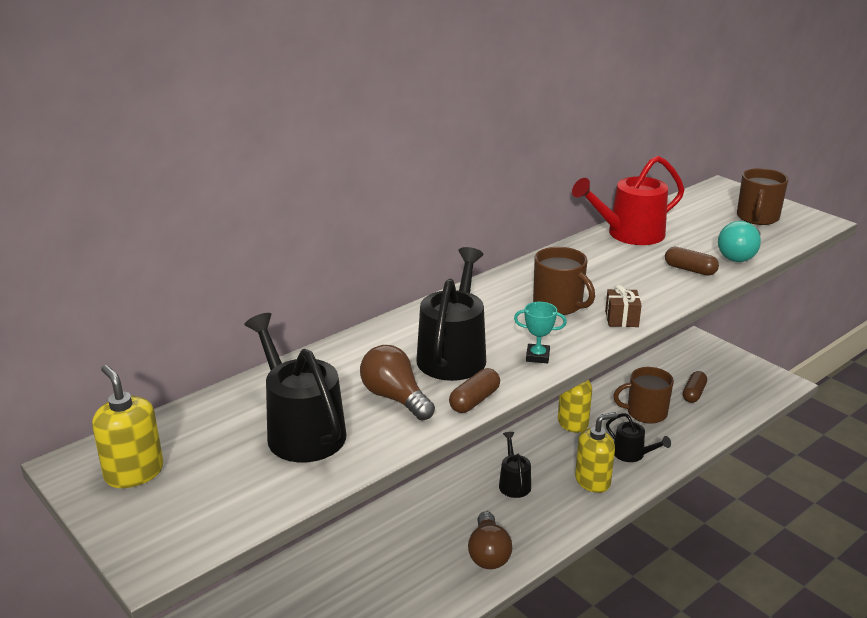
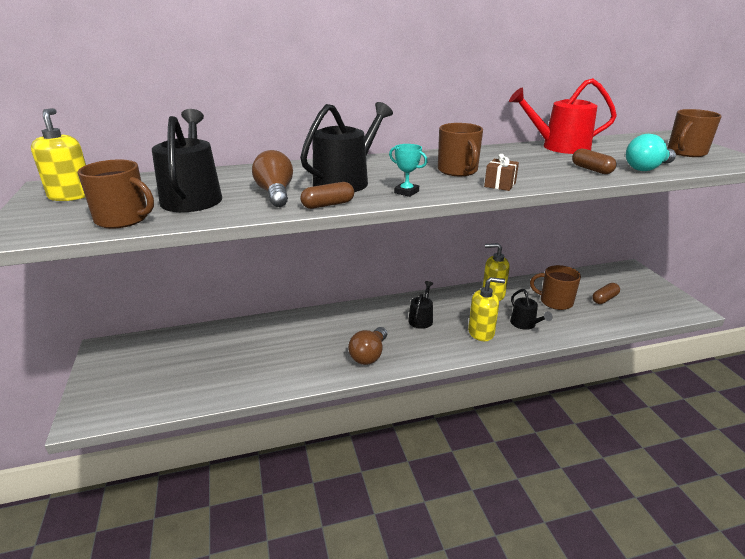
camera: 25 degrees right, 0 degrees up
(262, 492) = (123, 219): none -> brown mug

